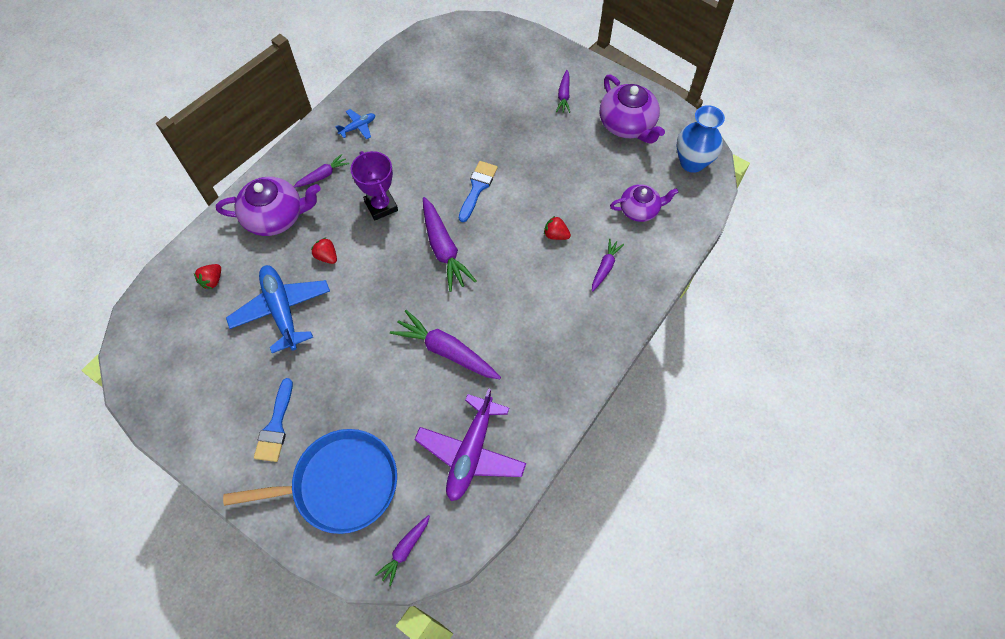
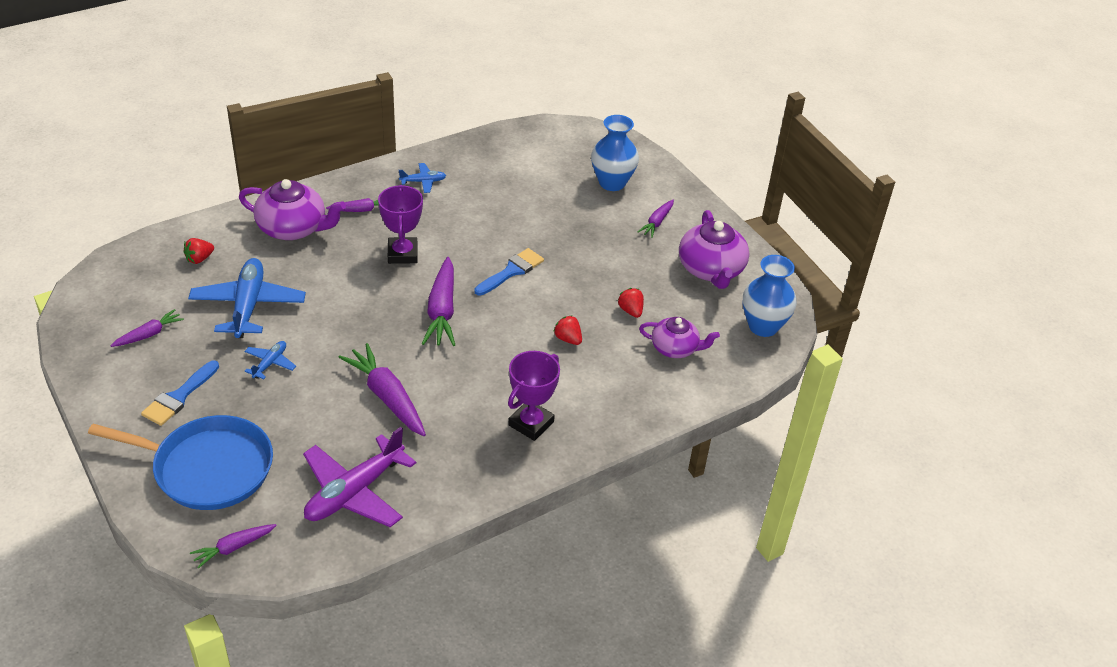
camera: 20 degrees right, 20 degrees down
(327, 256) = (321, 277): red strawberry -> red strawberry (631, 311)
(333, 360) = (270, 363): none -> blue plane
(509, 70) = (612, 183): none -> blue vase
(570, 327) = (531, 423): none -> purple trophy
(605, 267) = (603, 385): purple carrot -> purple carrot (149, 334)

